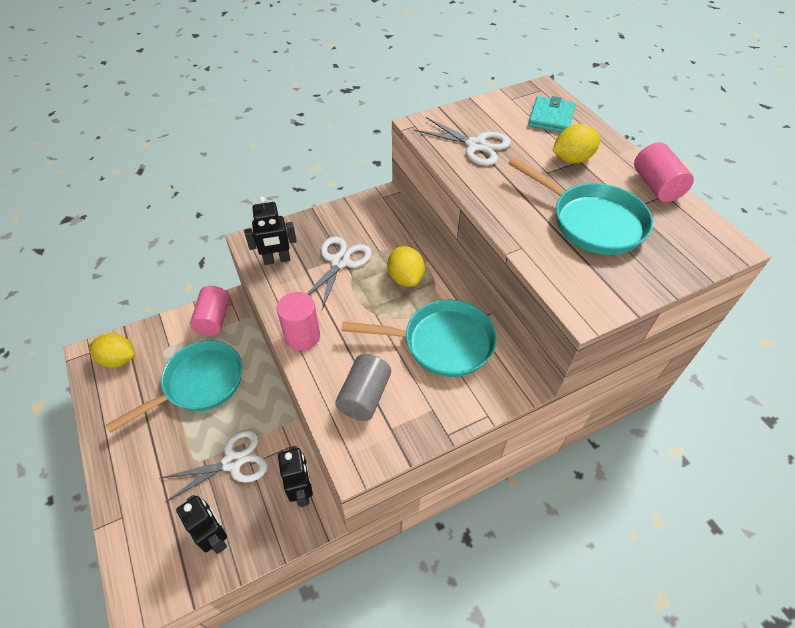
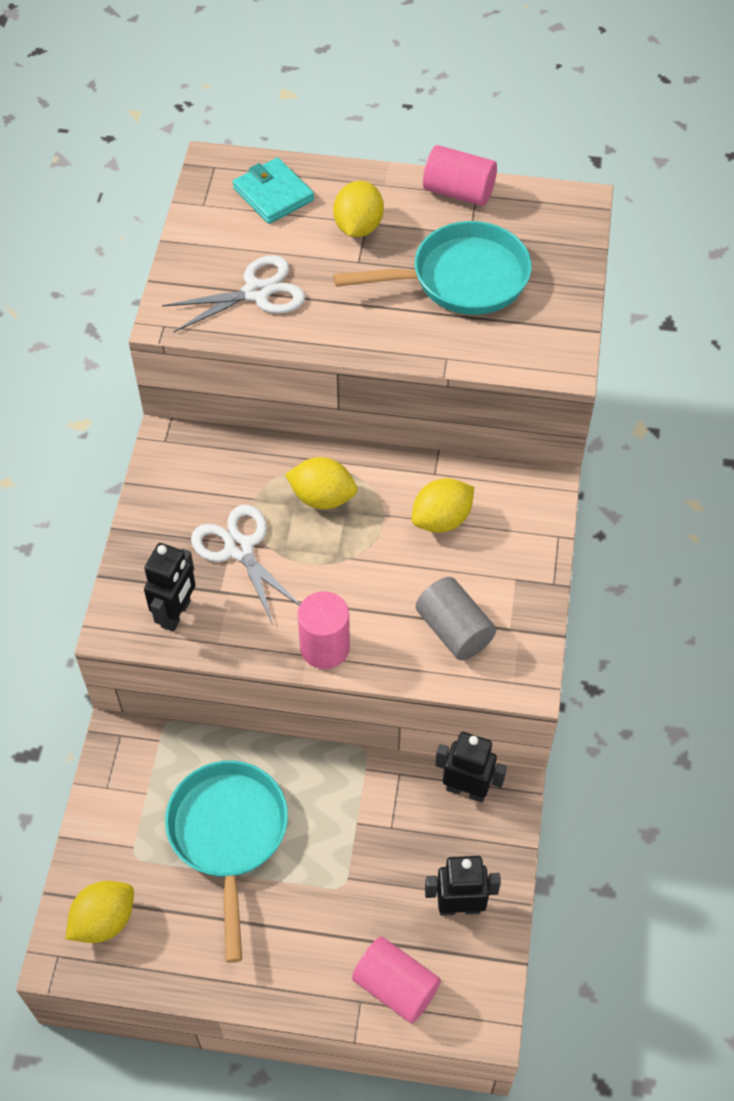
camera: 55 degrees left, 5 degrees up
(214, 319) = (131, 770): pink cylinder -> pink cylinder (396, 986)
(233, 462) = (375, 846): white scissors -> none
(442, 343) = (441, 519): turquoise pan -> yellow lemon

